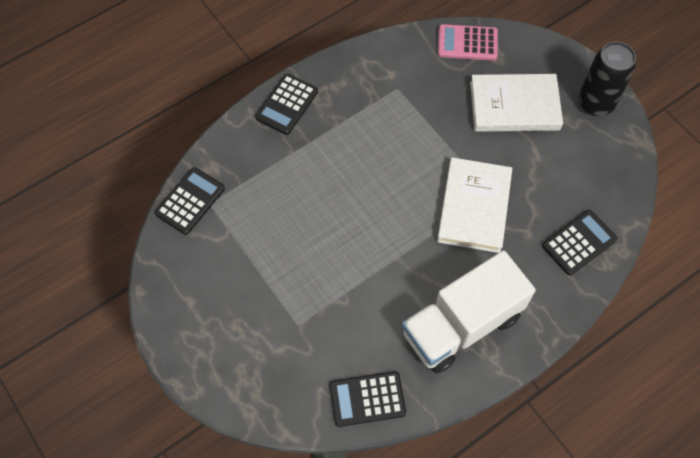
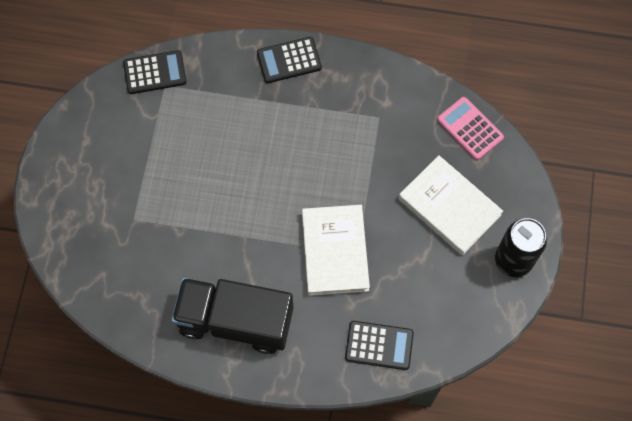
camera: 45 degrees right, 5 degrees up
(367, 399) = (124, 308): black calculator -> none
(461, 325) = (235, 321): white truck -> black truck
(474, 207) = (335, 251): white book -> white book turned 60 degrees counterclockwise

